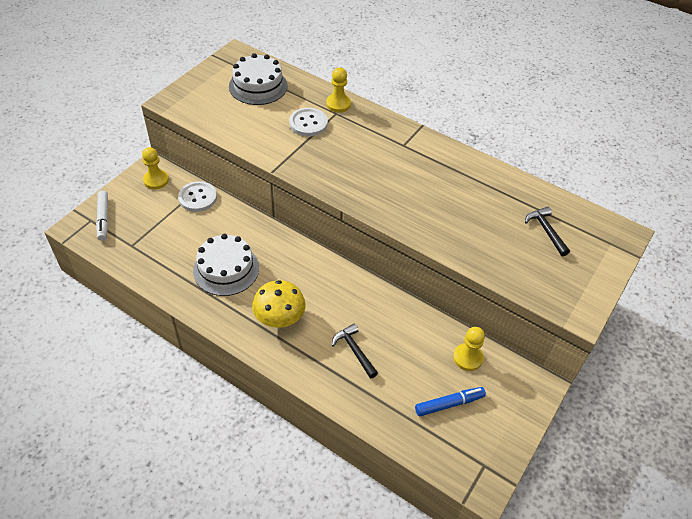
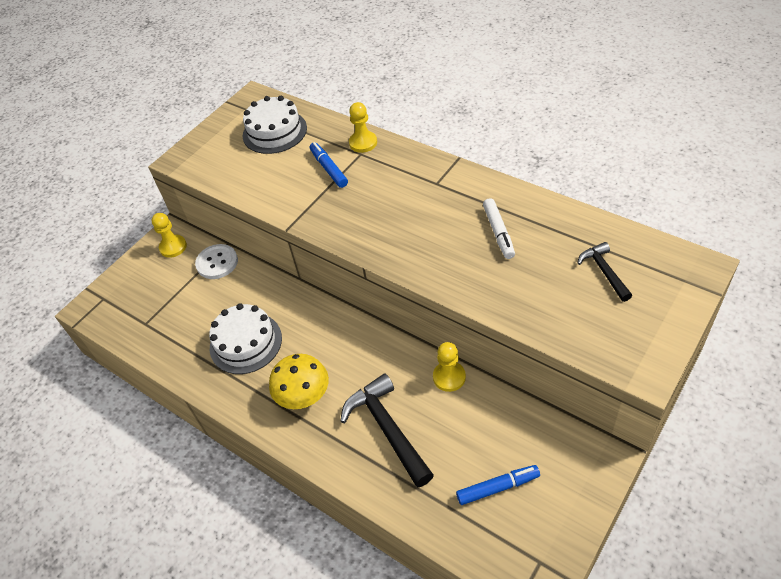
camera: 10 degrees right, 0 degrees up
(103, 218) = (116, 295): white marker -> white marker (498, 232)
(308, 123) = (329, 169): white button -> blue marker
(354, 351) = (387, 429): black hammer -> black hammer, size x1.75
(467, 358) = (520, 429): yellow pawn -> yellow pawn (449, 377)

